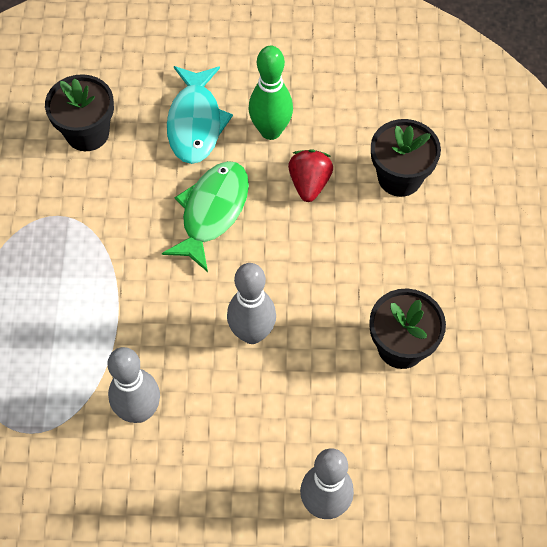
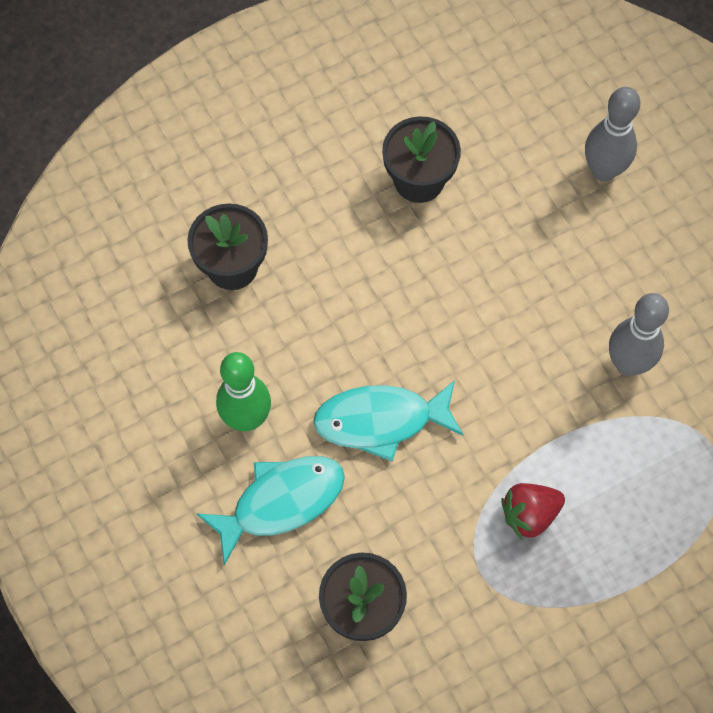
camera: 120 degrees left, 5 degrees up
(212, 212) = (380, 421): green fish -> turquoise fish
(252, 333) = (488, 310): grey bowling pin -> none
(309, 183) = (290, 346): red strawberry -> red strawberry (529, 515)

